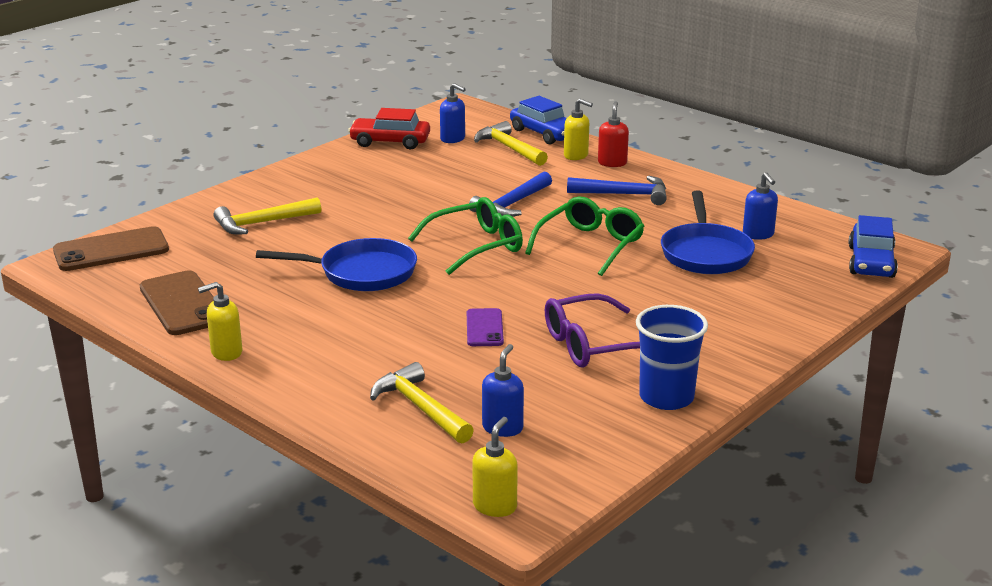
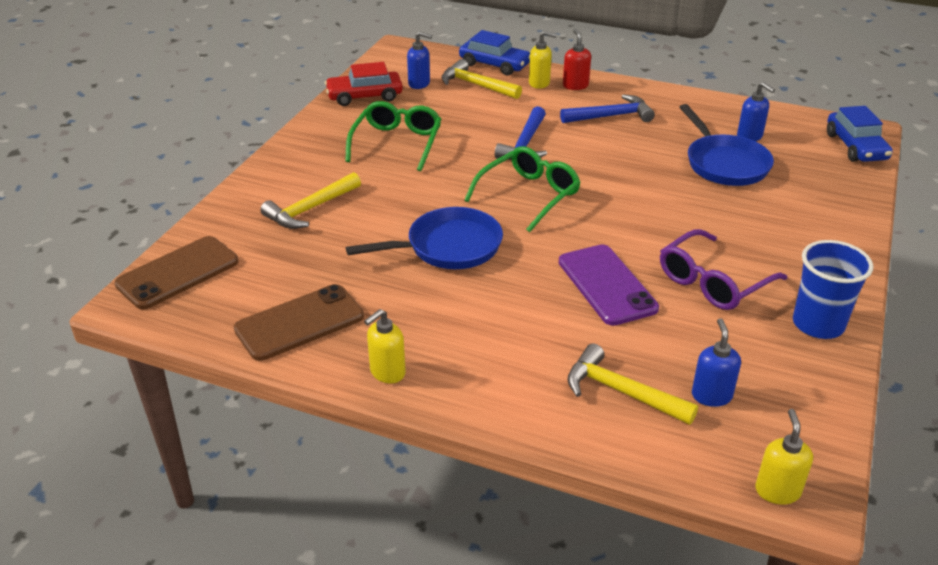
camera: 20 degrees left, 10 degrees up
(182, 304) = (299, 323): brown phone -> brown phone turned 75 degrees counterclockwise
(484, 328) = (607, 285): purple phone -> purple phone, size x1.71
(590, 245) = (625, 175): green glasses -> green glasses (397, 143)

